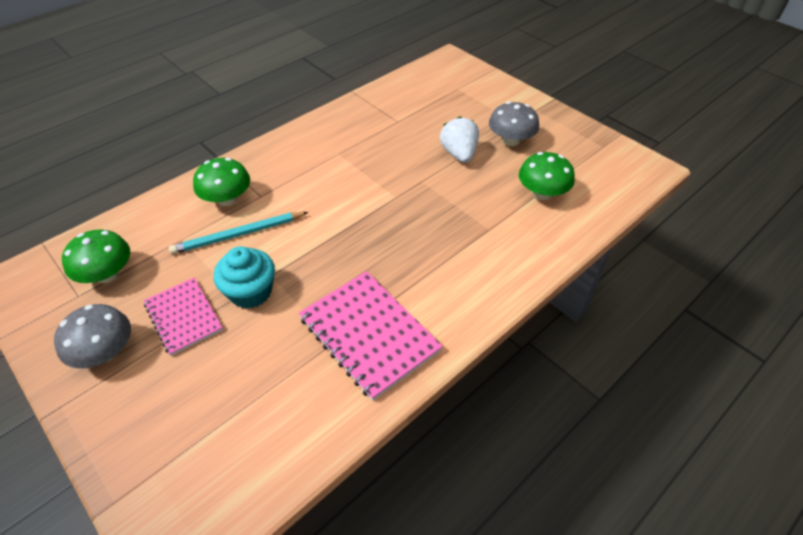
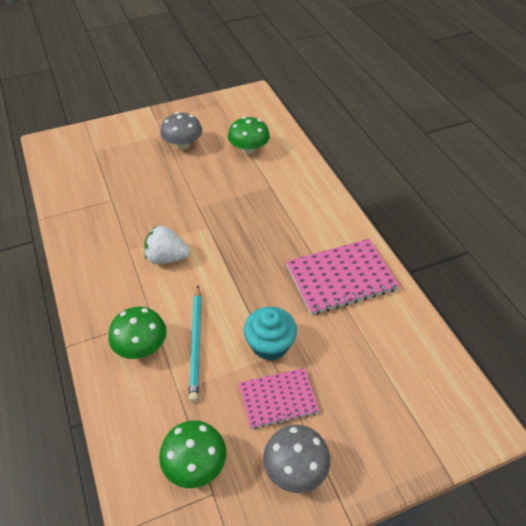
camera: 70 degrees left, 0 degrees up
(459, 154) = (180, 176): white strawberry -> white strawberry (167, 258)

